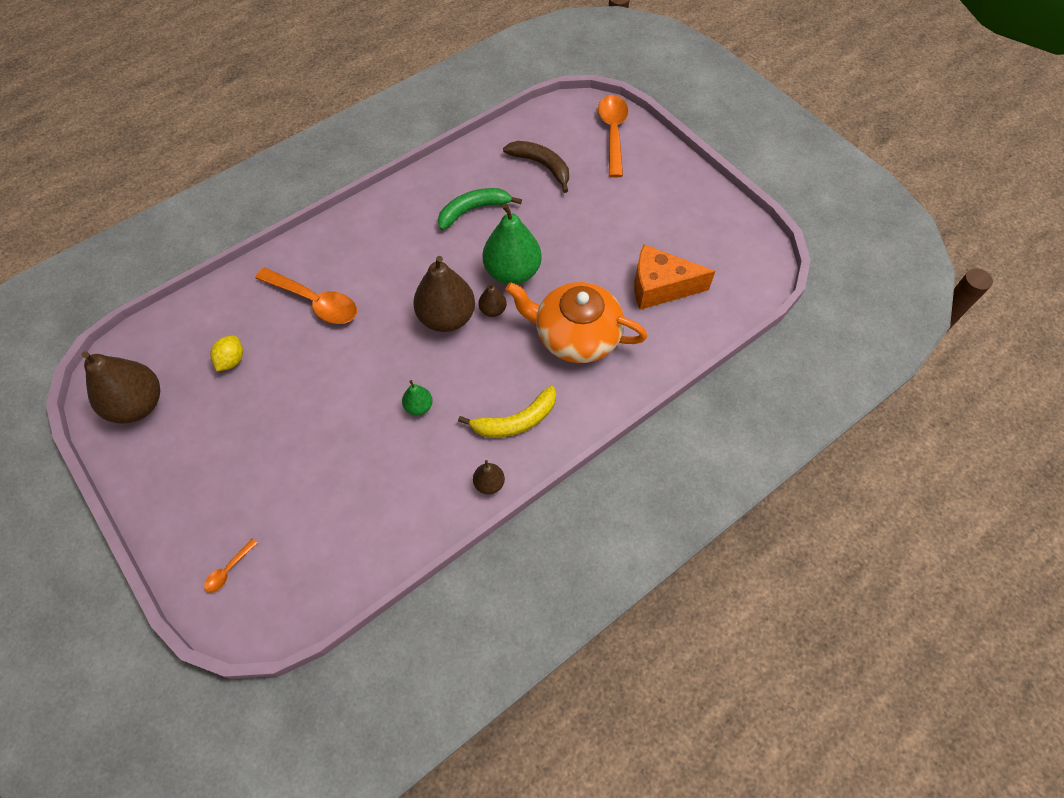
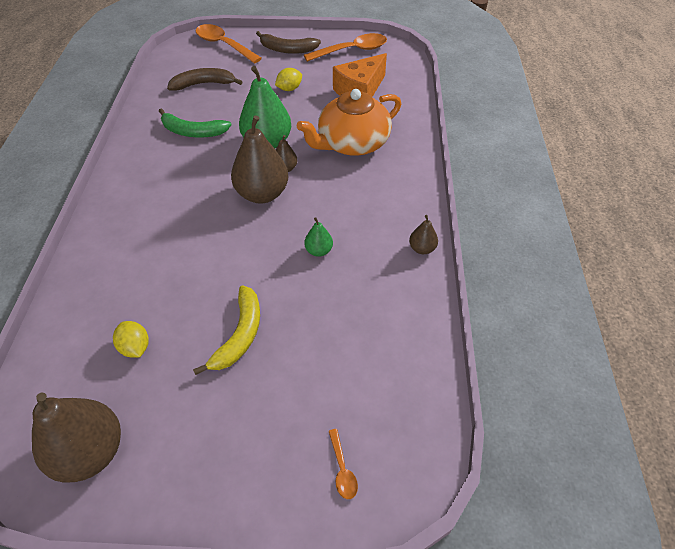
camera: 50 degrees left, 10 degrees down
(315, 302) = (152, 259): orange spoon -> orange spoon (352, 51)
(473, 210) = (193, 132): green banana -> green banana turned 90 degrees counterclockwise
(515, 421) = (386, 207): yellow banana -> yellow banana (240, 335)
(603, 231) = (289, 89): none -> yellow lemon
(661, 183) = (287, 49): none -> brown banana

